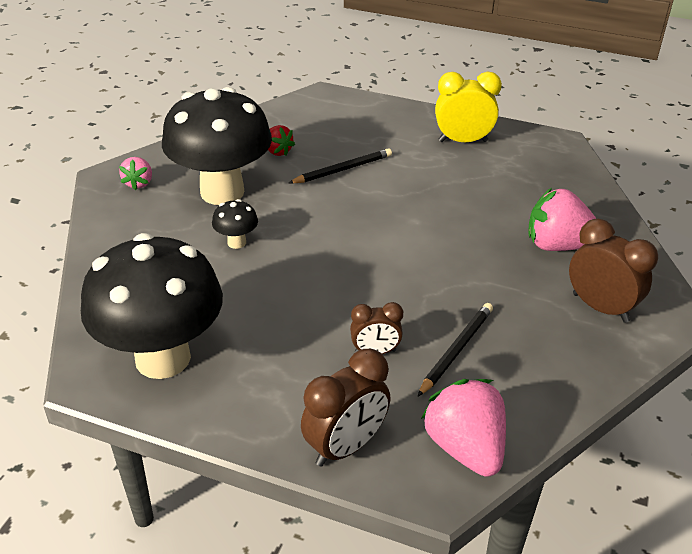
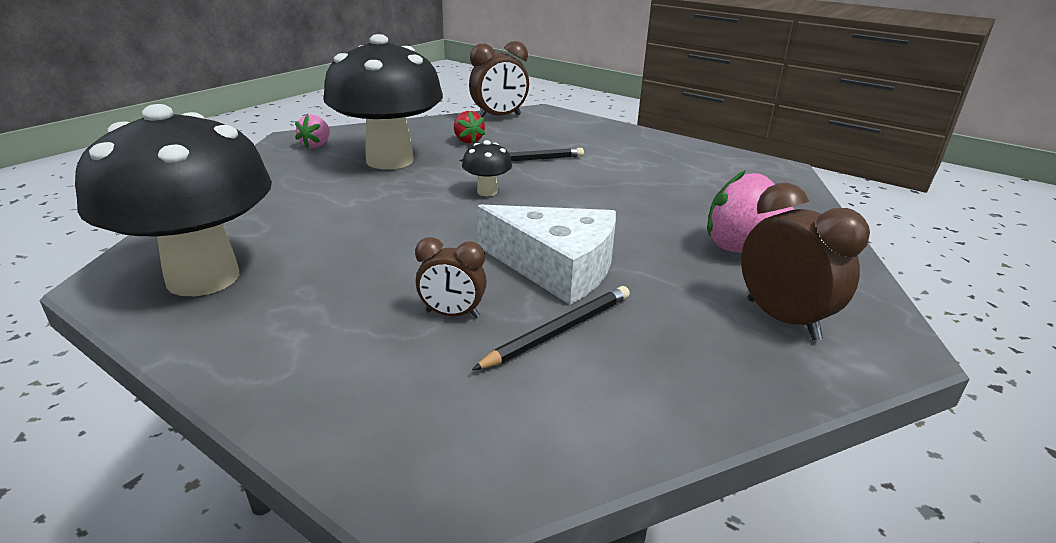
camera: 15 degrees right, 10 degrees down
(236, 242) = (371, 197): black mushroom -> black mushroom (487, 192)
(345, 446) = (337, 411): brown clock -> brown clock (499, 117)
(427, 291) = (556, 267): none -> white cheese
(463, 141) = (668, 155): yellow clock -> none
(465, 447) = (504, 449): pink strawberry -> none

